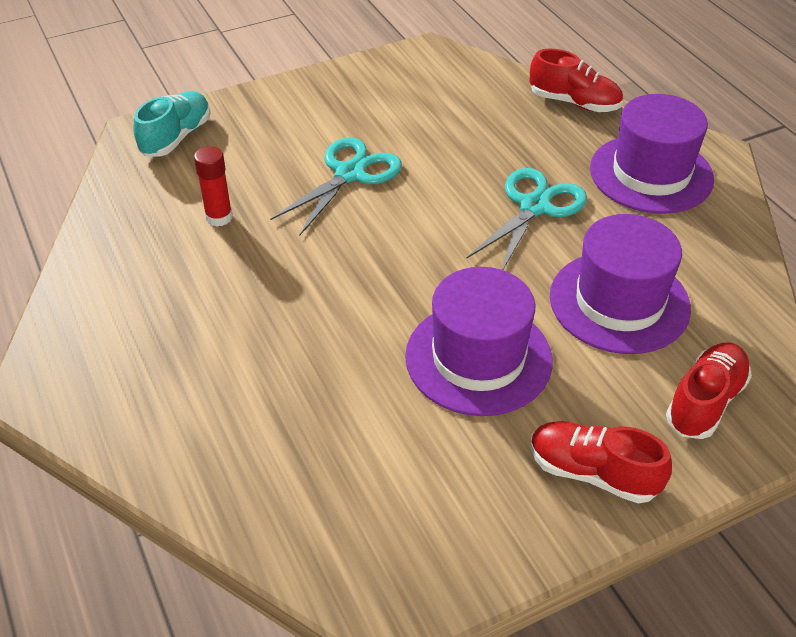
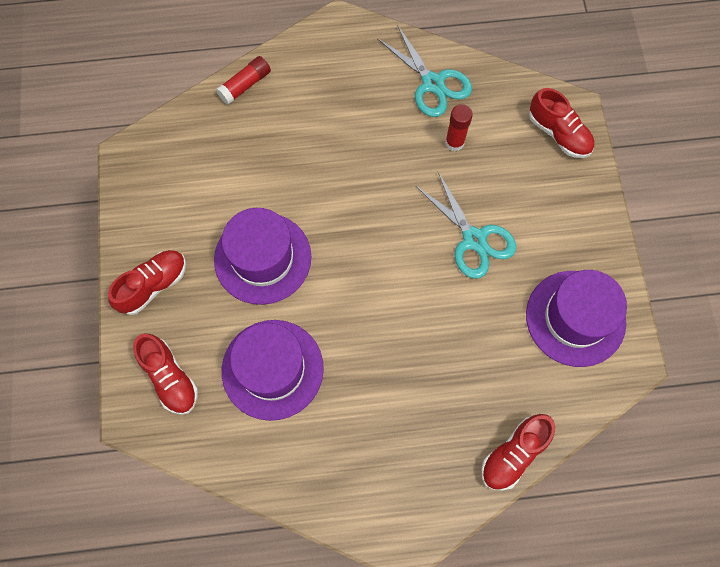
camera: 110 degrees right, 25 degrees up
(176, 137) = (558, 133): turquoise shoe -> red shoe
(189, 476) = (245, 85): none -> red glue stick
(534, 207) = (390, 357): turquoise scissors -> turquoise scissors (433, 83)
(651, 174) = (396, 469): purple hat -> purple hat (575, 318)

